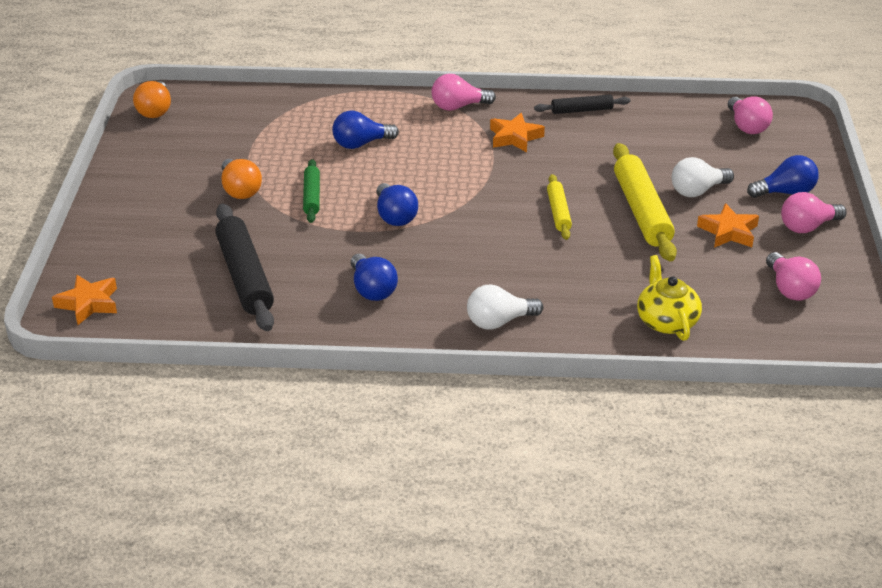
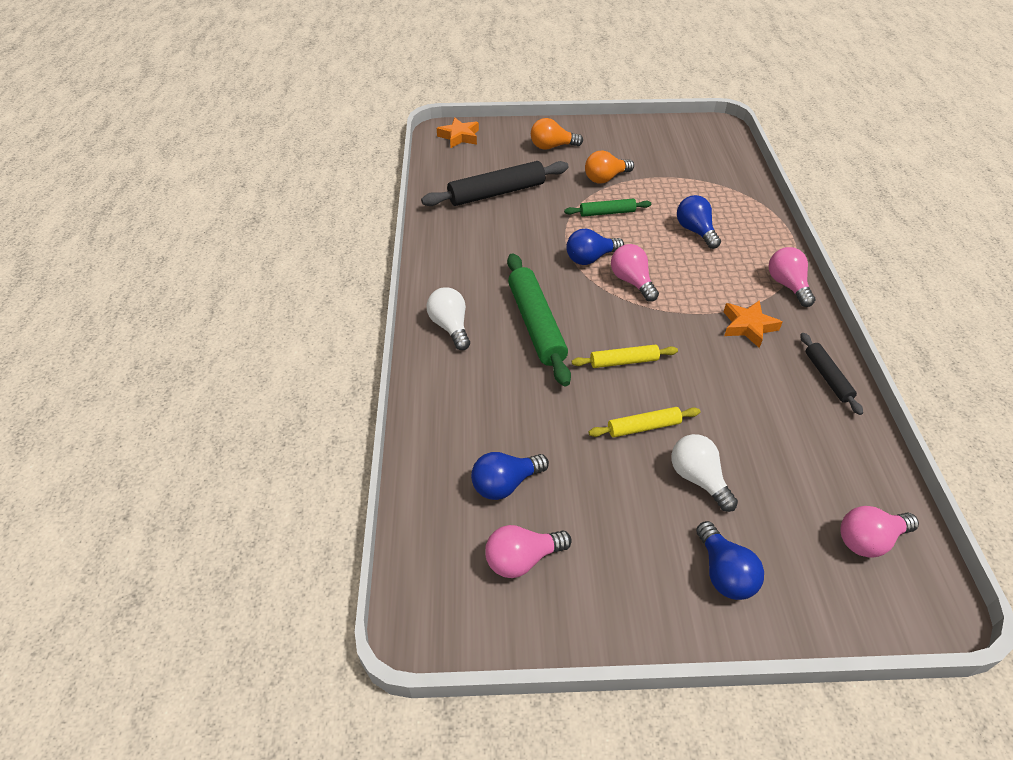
camera: 85 degrees right, 10 degrees up
(155, 110) = (701, 129): orange light bulb -> orange light bulb (552, 147)
(372, 289) = (487, 254): blue light bulb -> blue light bulb (505, 484)
(501, 262) = (536, 324): none -> green rolling pin
(642, 211) = (643, 427): yellow rolling pin -> yellow rolling pin, size x0.55
(666, 321) = (457, 443): yellow teapot -> none
(728, 232) = (623, 505): orange star -> none
(807, 227) = (653, 591): pink light bulb -> pink light bulb (632, 281)

